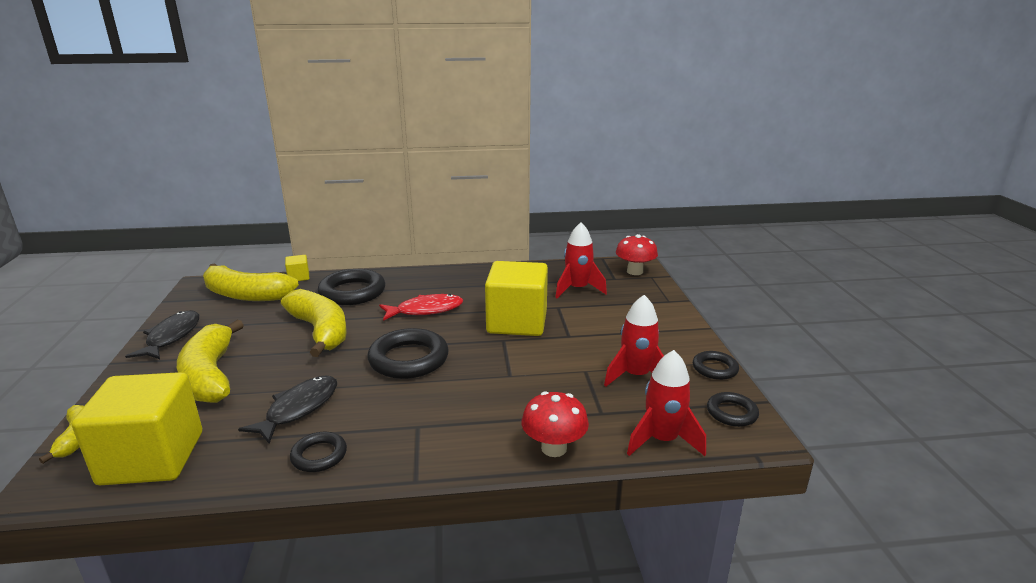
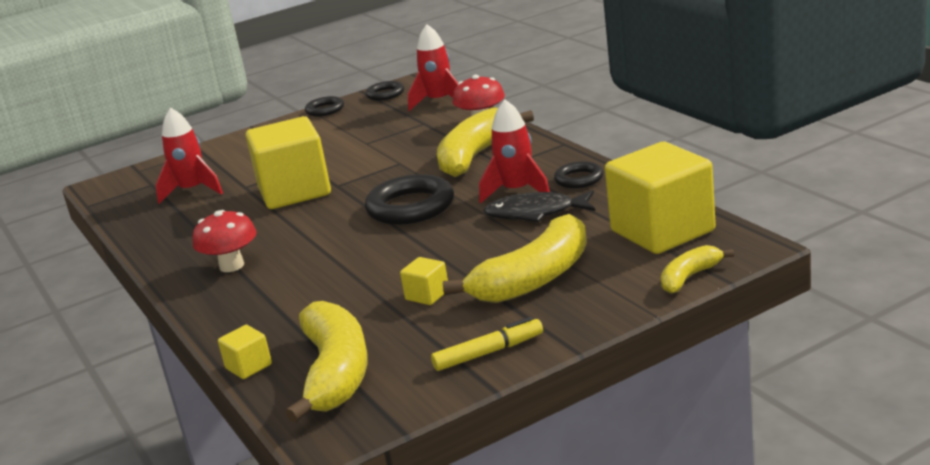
camera: 110 degrees left, 0 degrees up
(171, 337) = (488, 353): black fish -> yellow marker
(269, 335) = (427, 295): none -> yellow cube
(320, 331) = (393, 272): yellow banana -> yellow banana (476, 156)
(352, 292) = (276, 303): black ring -> none
(426, 310) = (298, 241): red fish -> none
(634, 271) = (126, 180): red mushroom -> red mushroom (231, 266)
(636, 376) = (359, 127): red rocket -> red rocket (517, 191)

